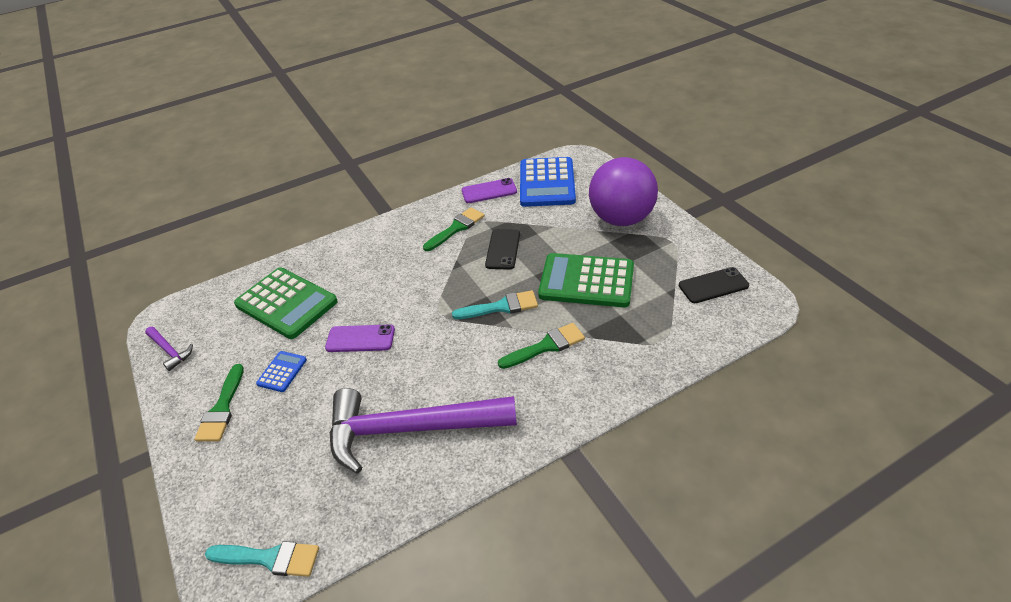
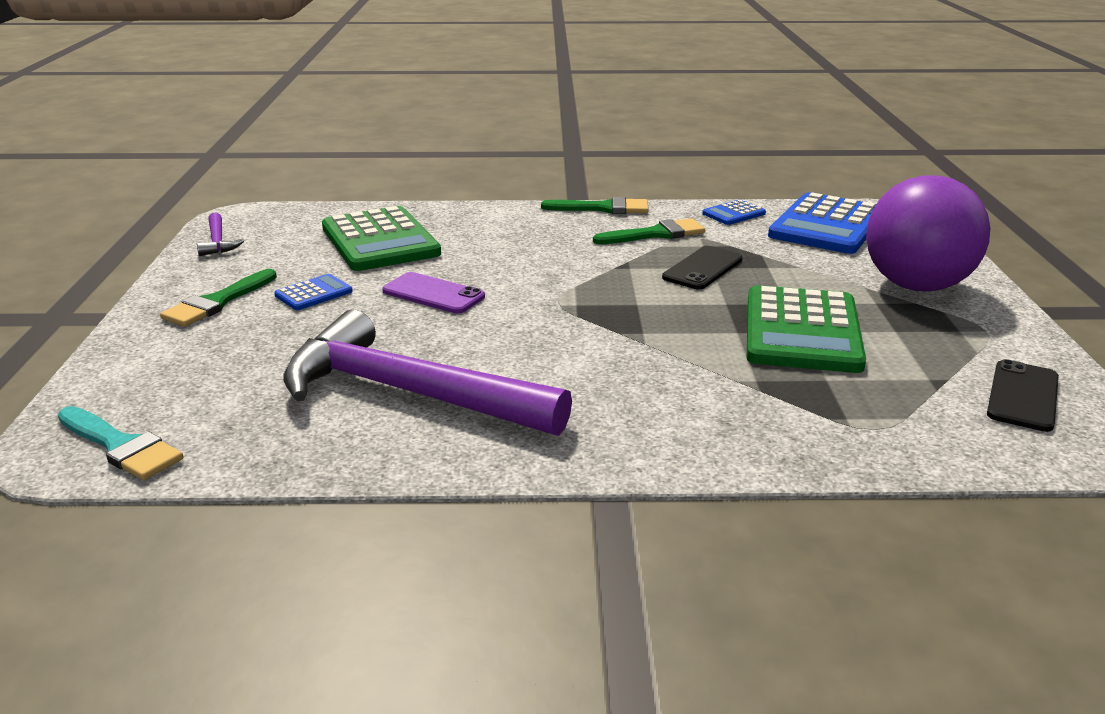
camera: 25 degrees right, 15 degrees down
(489, 191) = (733, 213): purple phone -> blue calculator
(501, 307) = (647, 319): turquoise brush -> none
(546, 346) = (677, 376): green brush -> green brush (603, 208)
(586, 281) = (802, 331): green calculator -> green calculator turned 120 degrees counterclockwise
(713, 285) = (1023, 396): black phone -> black phone turned 75 degrees counterclockwise

